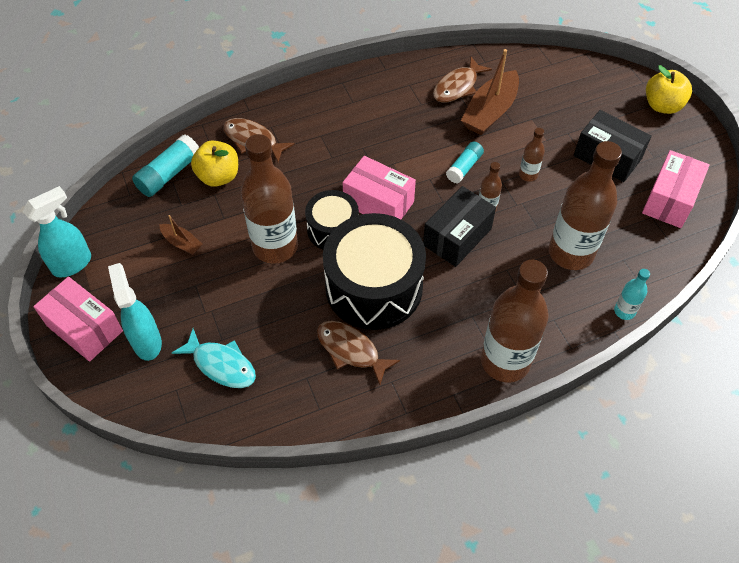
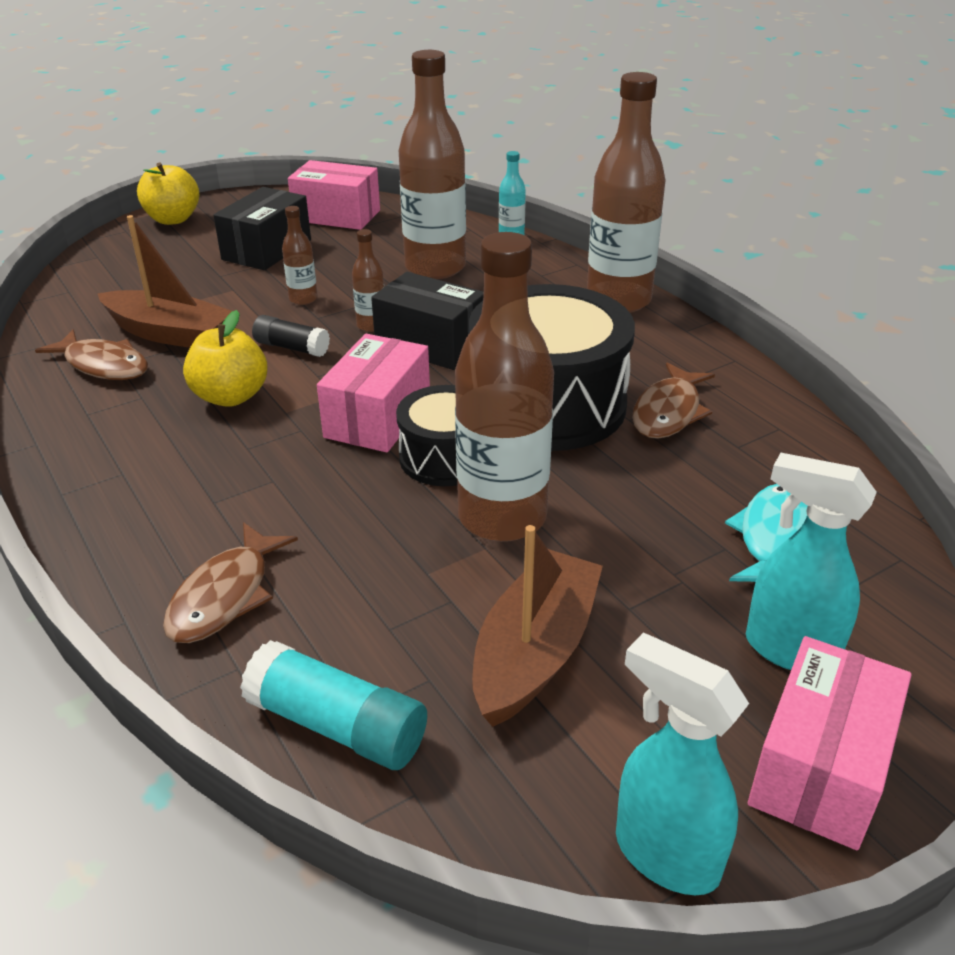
camera: 100 degrees left, 20 degrees down
(147, 342) = (789, 649): turquoise spray bottle -> turquoise spray bottle turned 60 degrees clockwise
(182, 243) = (534, 652): brown boat -> brown boat, size x1.95
(218, 176) = (337, 631): yellow apple -> yellow apple (231, 396)
(464, 167) = (292, 347): turquoise glue stick -> black glue stick

